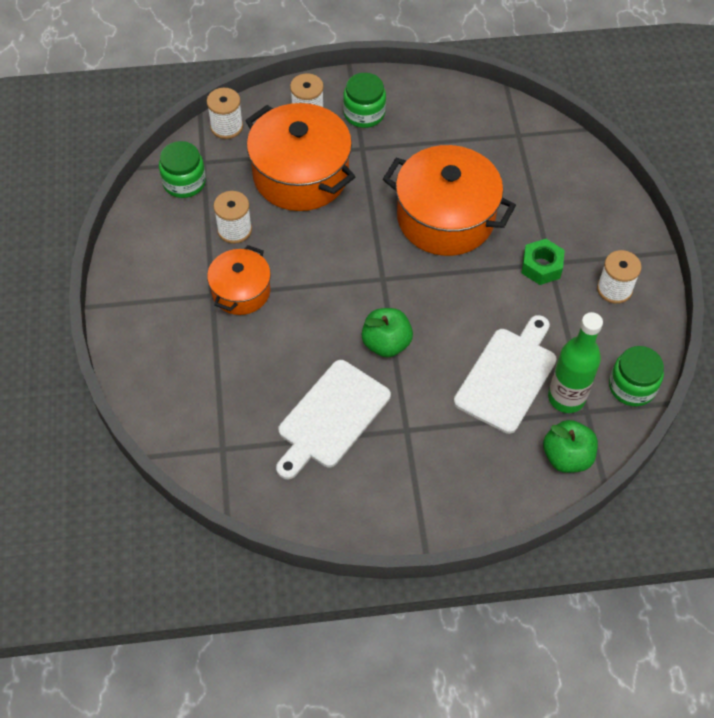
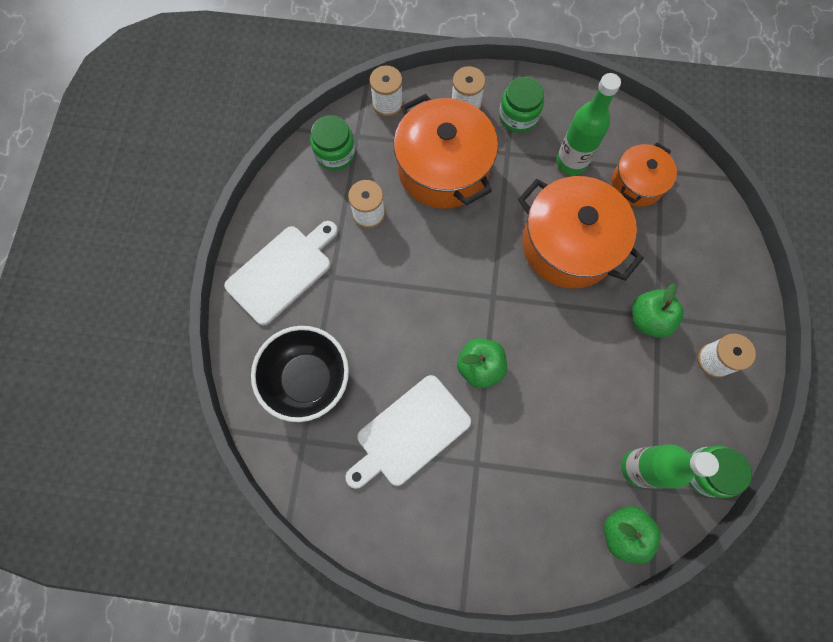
camera: 15 degrees right, 15 degrees up
(212, 393) = (307, 380): none -> black bowl
(241, 291) = (359, 279): orange pot -> orange pot (637, 183)
(428, 144) = (571, 162): none -> green bottle
(508, 376) = (587, 430): white cutting board -> white cutting board (282, 271)
(541, 266) = (648, 319): green nut -> green apple

